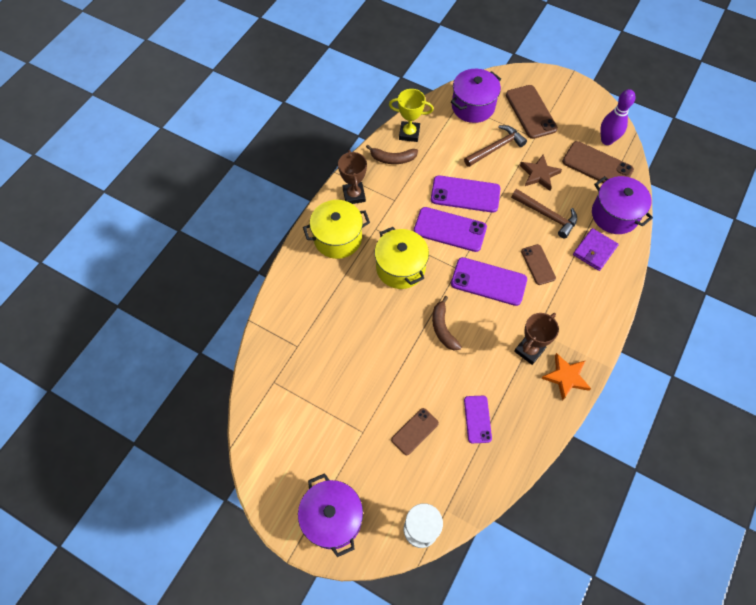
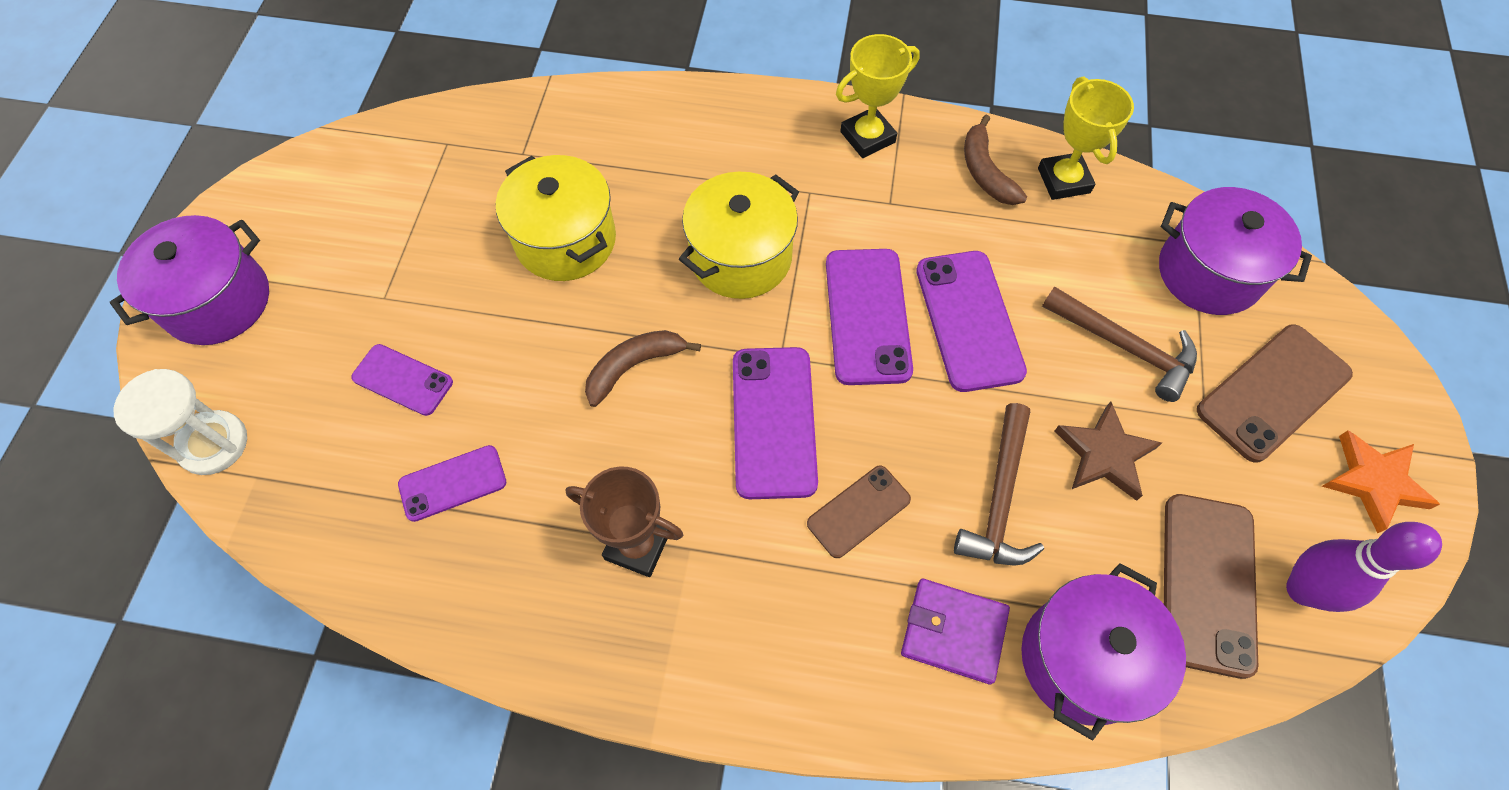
camera: 70 degrees right, 0 degrees up
(337, 238) = (761, 142): yellow pot -> yellow pot (566, 240)
(354, 195) = (867, 137): brown trophy -> yellow trophy
(415, 431) = (402, 380): brown phone -> purple phone
(566, 377) = (596, 640): orange star -> orange star (1374, 482)

